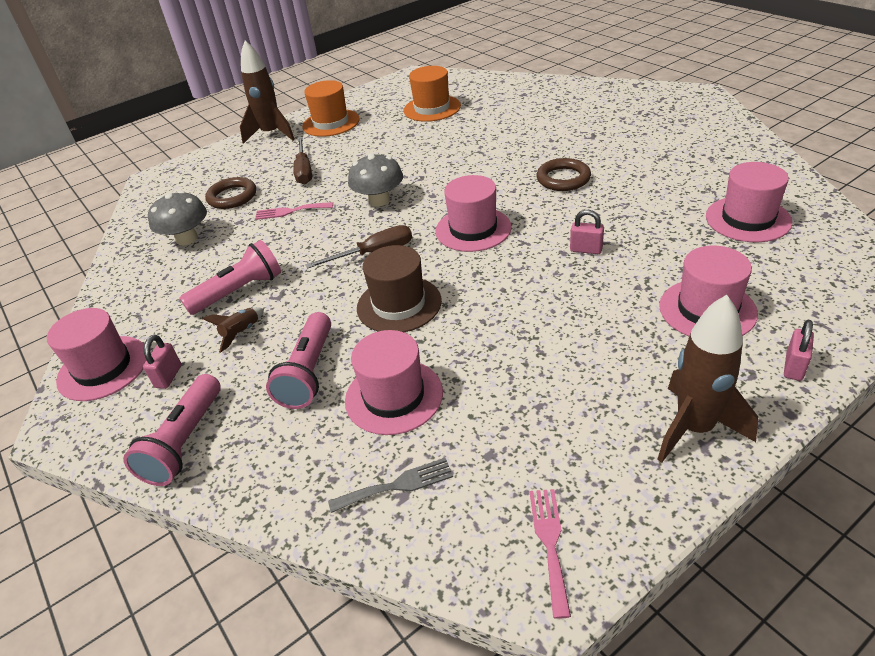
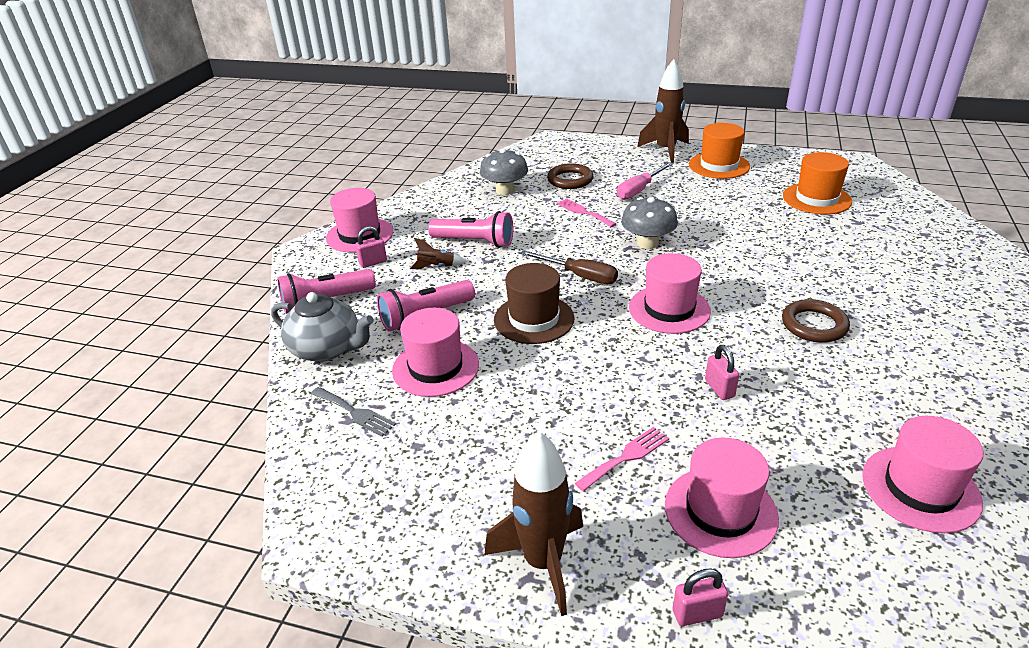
camera: 50 degrees right, 5 degrees down
(269, 471) = (327, 349): none -> grey teapot
(304, 171) = (639, 190): brown screwdriver -> pink screwdriver
(550, 543) = (355, 519): pink fork -> pink fork (626, 457)

